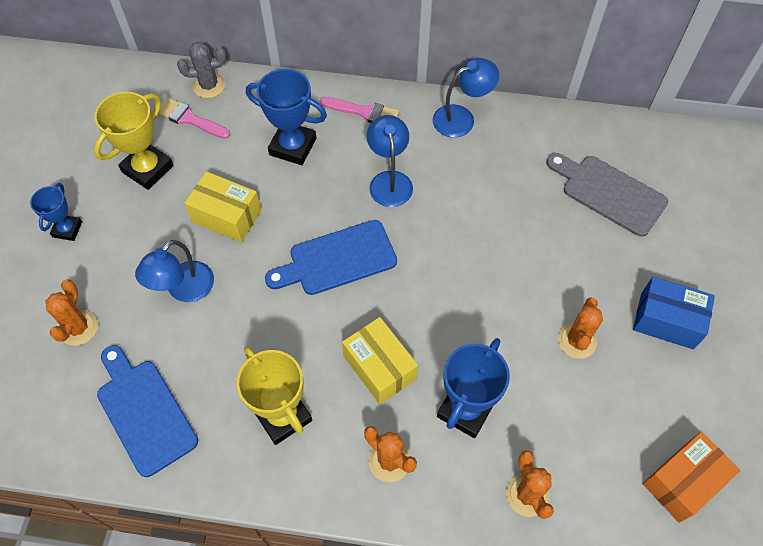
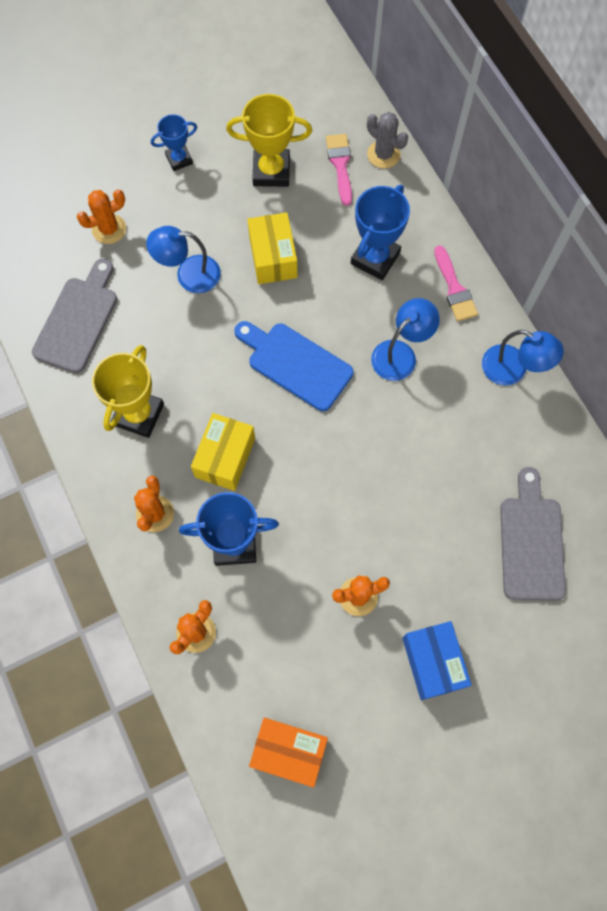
camera: 55 degrees right, 10 degrees up
(144, 412) = (78, 320): blue cutting board -> grey cutting board
(293, 146) = (375, 258): blue trophy -> blue trophy turned 45 degrees clockwise

